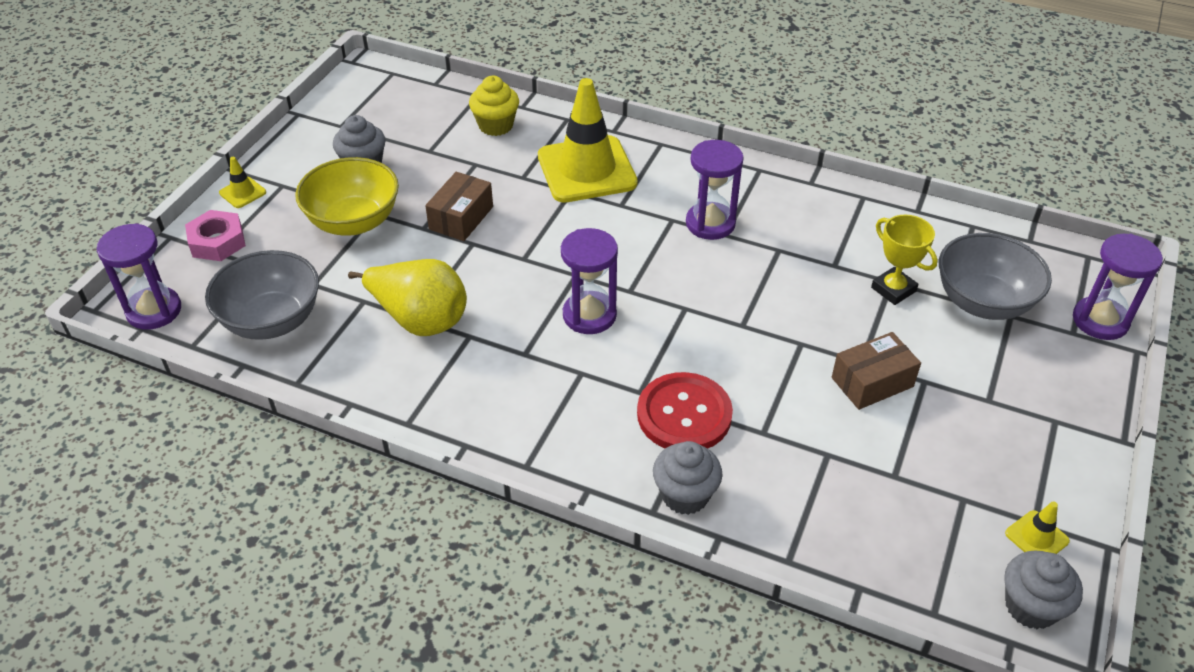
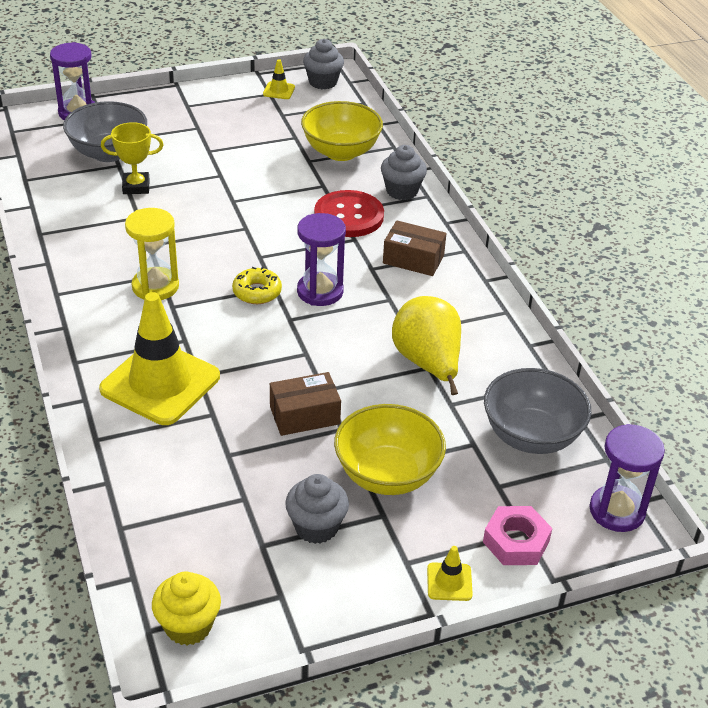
camera: 135 degrees left, 5 degrees down
(496, 125) = (157, 480): yellow cupcake -> yellow cupcake (188, 626)
(634, 276) = (257, 292): none -> yellow donut
(710, 223) = (155, 286): purple hourglass -> yellow hourglass
(822, 497) = (341, 152): none -> yellow bowl
(872, 382) = (233, 166): brown box -> brown box (413, 259)
(893, 289) = (136, 186): yellow trophy -> yellow trophy turned 75 degrees clockwise

